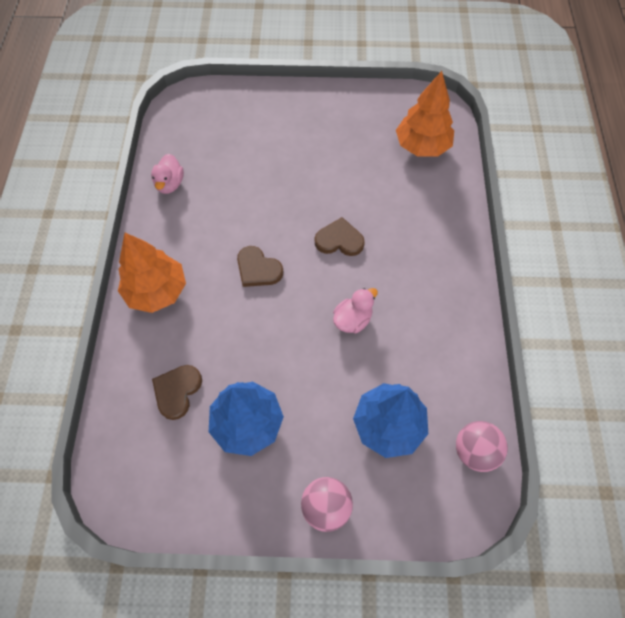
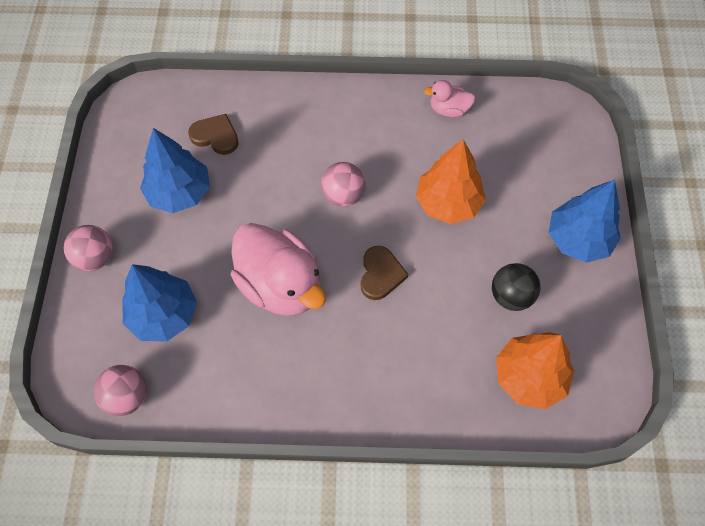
camera: 90 degrees right, 0 degrees up
(156, 291) = (319, 110): orange tree -> orange tree (448, 203)
(258, 269) = (343, 195): brown heart -> pink ball
(306, 107) = (578, 239): none -> blue tree
(352, 319) = (281, 285): pink duck -> pink duck, size x2.10
(356, 152) = (511, 296): none -> black ball

